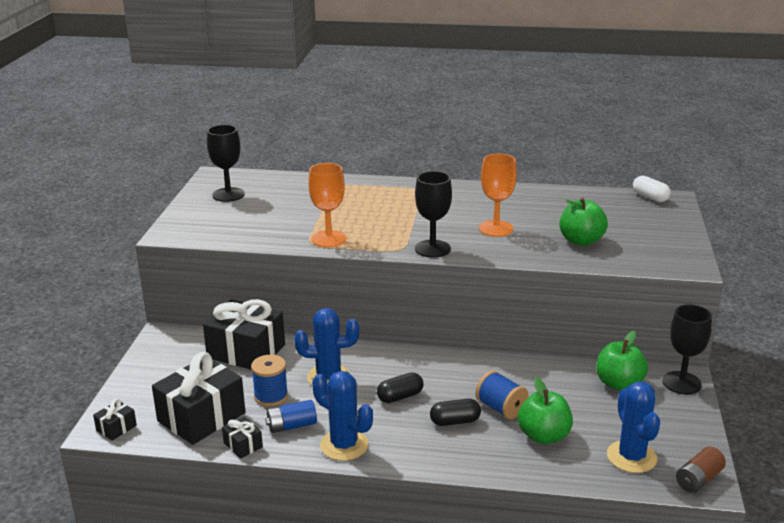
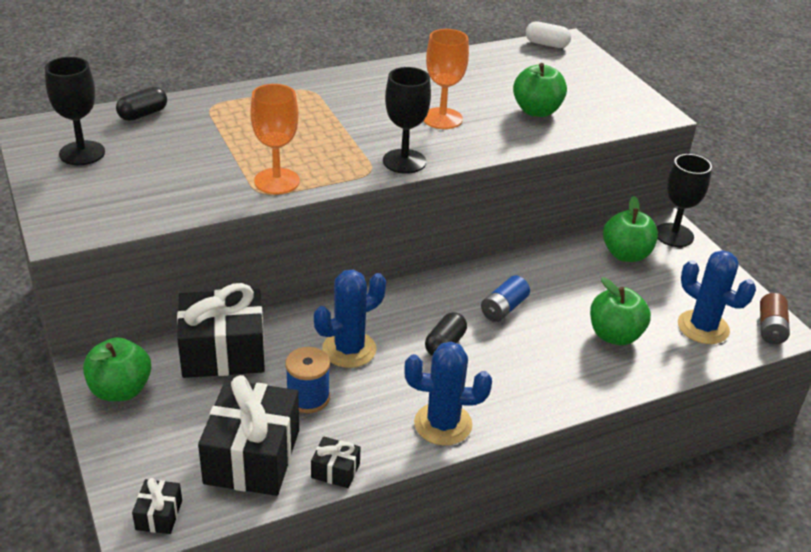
camera: 35 degrees left, 10 degrees up
(165, 352) = (120, 390): none -> green apple
(292, 426) = (366, 424): blue battery -> blue battery (503, 308)
(455, 421) = (523, 352): black capsule -> black capsule (143, 114)
(501, 408) = (551, 320): blue spool -> none

